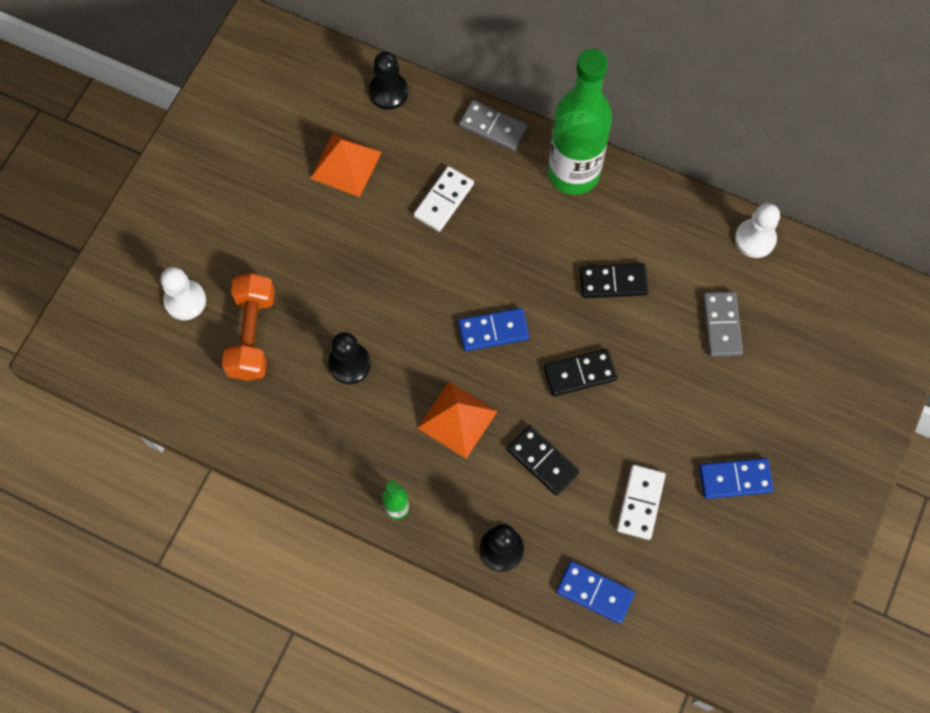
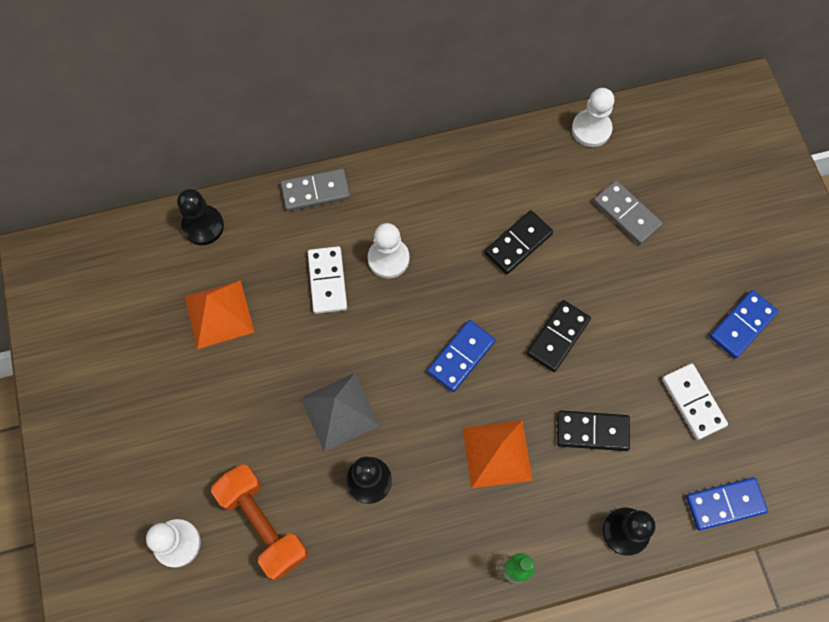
camera: 40 degrees left, 0 degrees up
(371, 300) = (339, 411): none -> grey pyramid
(503, 218) = (388, 259): none -> white pawn
(573, 173) = (412, 181): green bottle -> none

